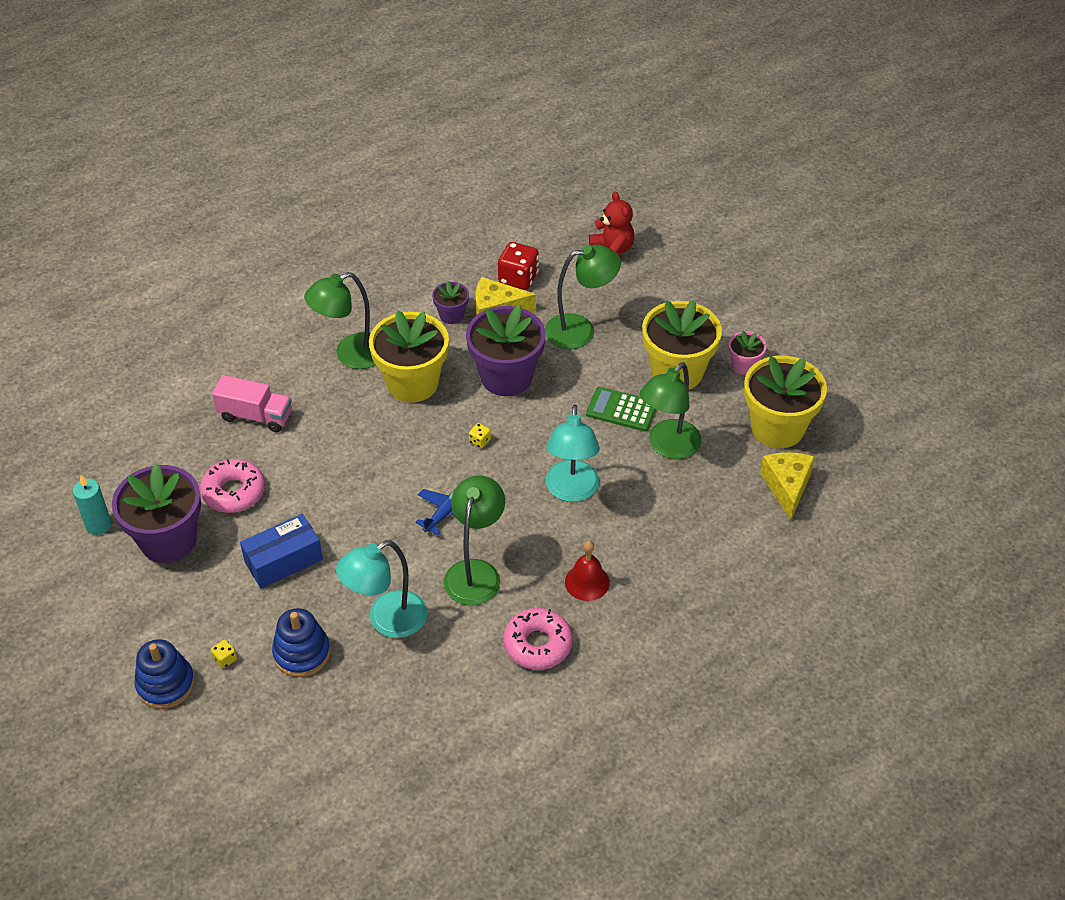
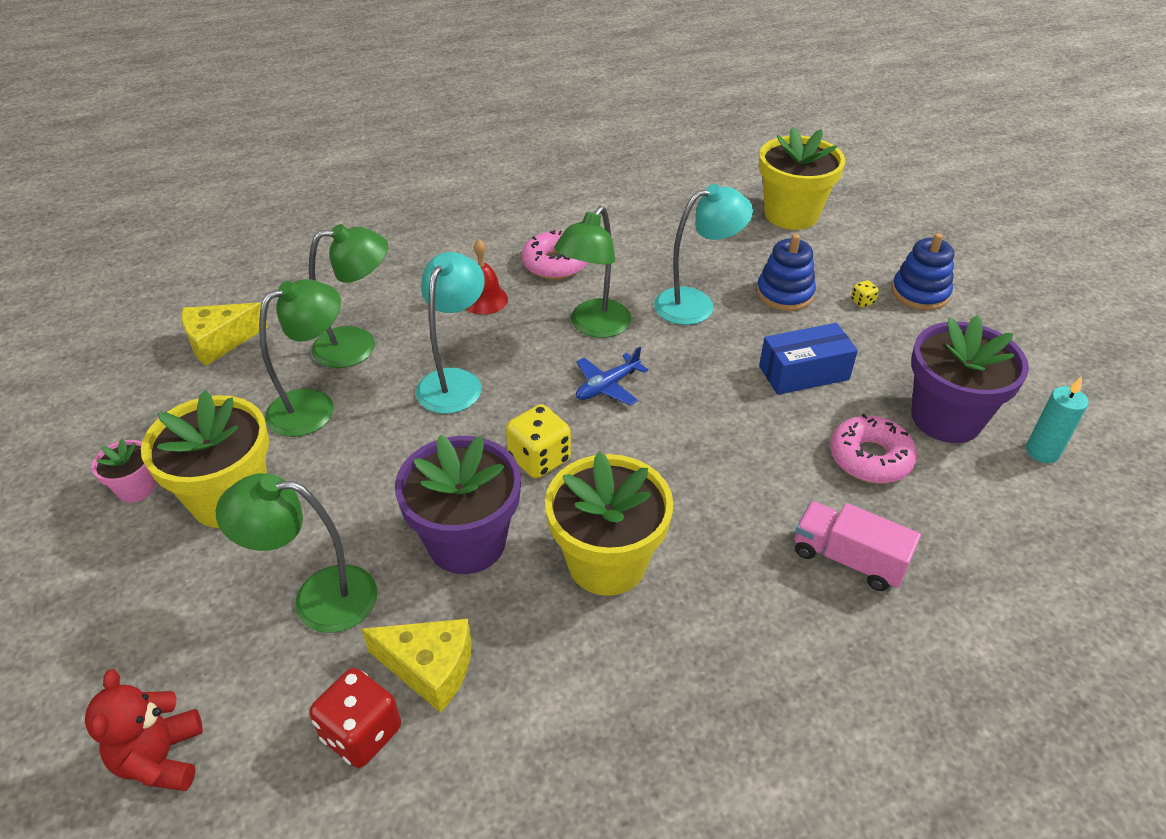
camera: 165 degrees left, 5 degrees down
(350, 355) = (694, 634): green lamp -> green lamp (358, 345)
(451, 315) = (508, 677): purple flower pot -> none
(480, 441) = (539, 459): yellow dice -> yellow dice, size x2.15
(621, 410) = (338, 462): green calculator -> none
(777, 428) = (171, 402): yellow flower pot -> yellow flower pot (791, 214)
(787, 487) = (219, 342): yellow cheese -> yellow cheese turned 45 degrees clockwise

